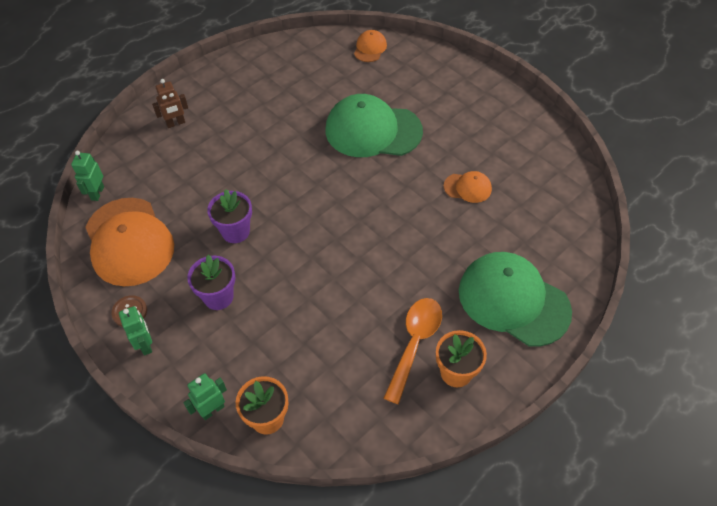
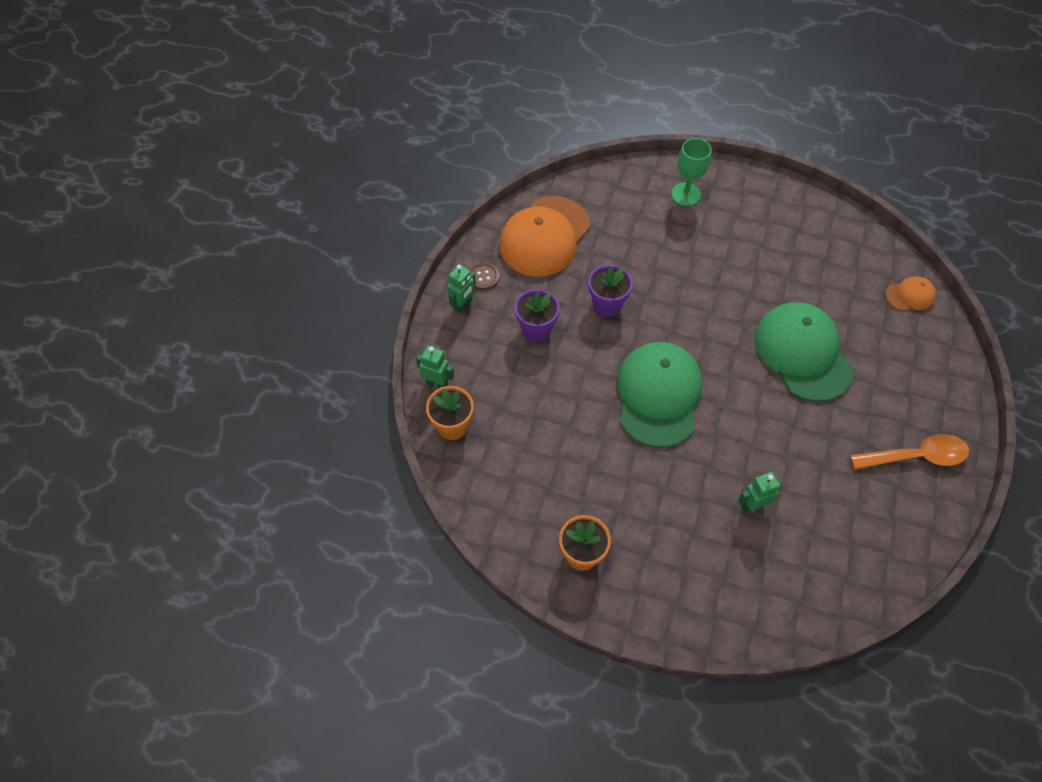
camera: 60 degrees right, 5 degrees up
(97, 193) = (574, 186): green robot -> green robot (752, 505)
(176, 123) = (685, 194): brown robot -> green goblet
(414, 343) = (589, 505): orange spoon -> orange spoon (916, 456)
(468, 188) = (797, 472): orange cap -> none
(513, 300) = (691, 573): green cap -> green cap (658, 395)

